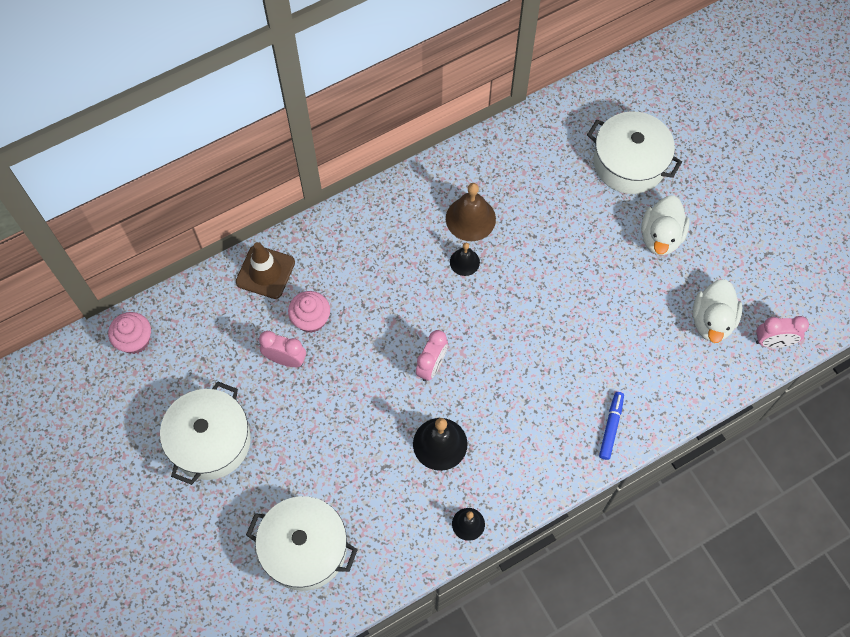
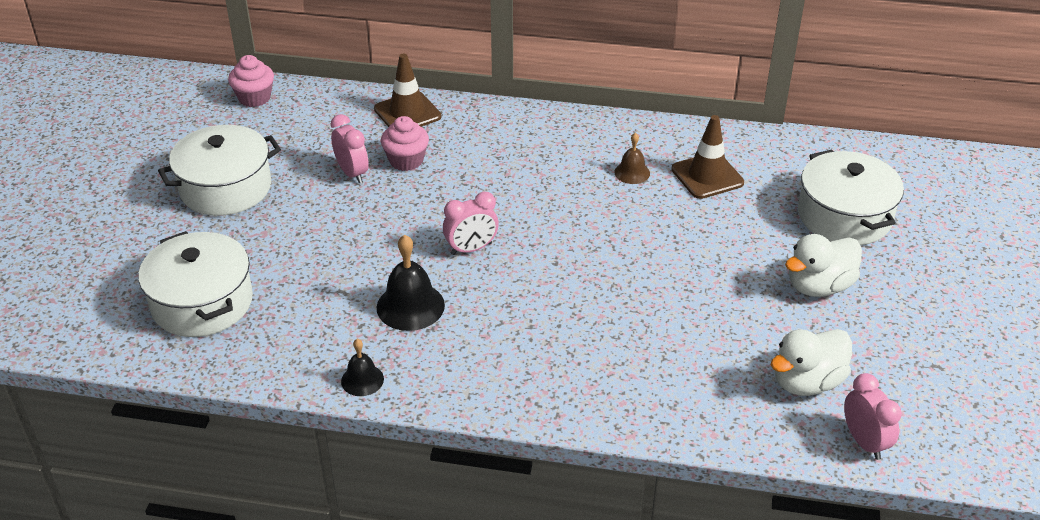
camera: 40 degrees right, 25 degrees down
(464, 262) = (590, 197): black bell -> none
(470, 218) = (632, 172): brown bell -> brown bell, size x0.59
(520, 186) = (707, 176): none -> brown traffic cone
(611, 427) = (594, 398): blue marker -> none
(773, 342) = (864, 442): pink clock -> pink clock turned 150 degrees counterclockwise

